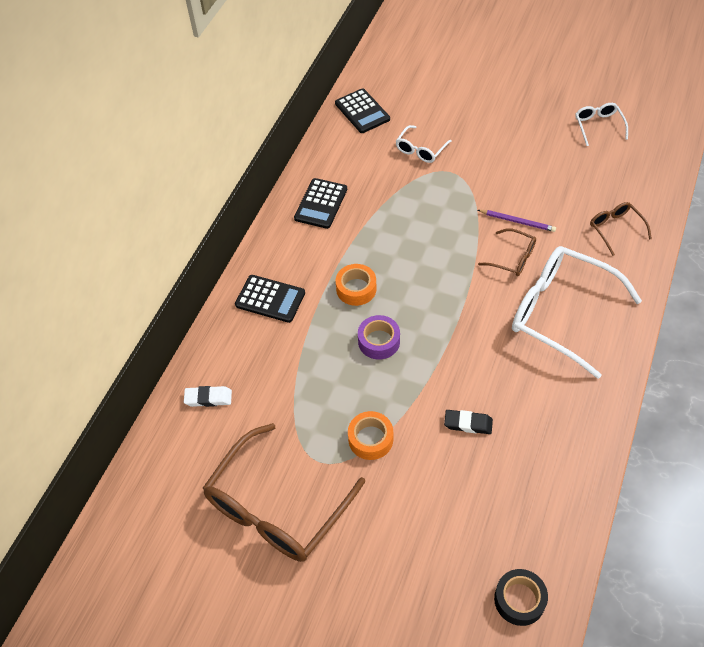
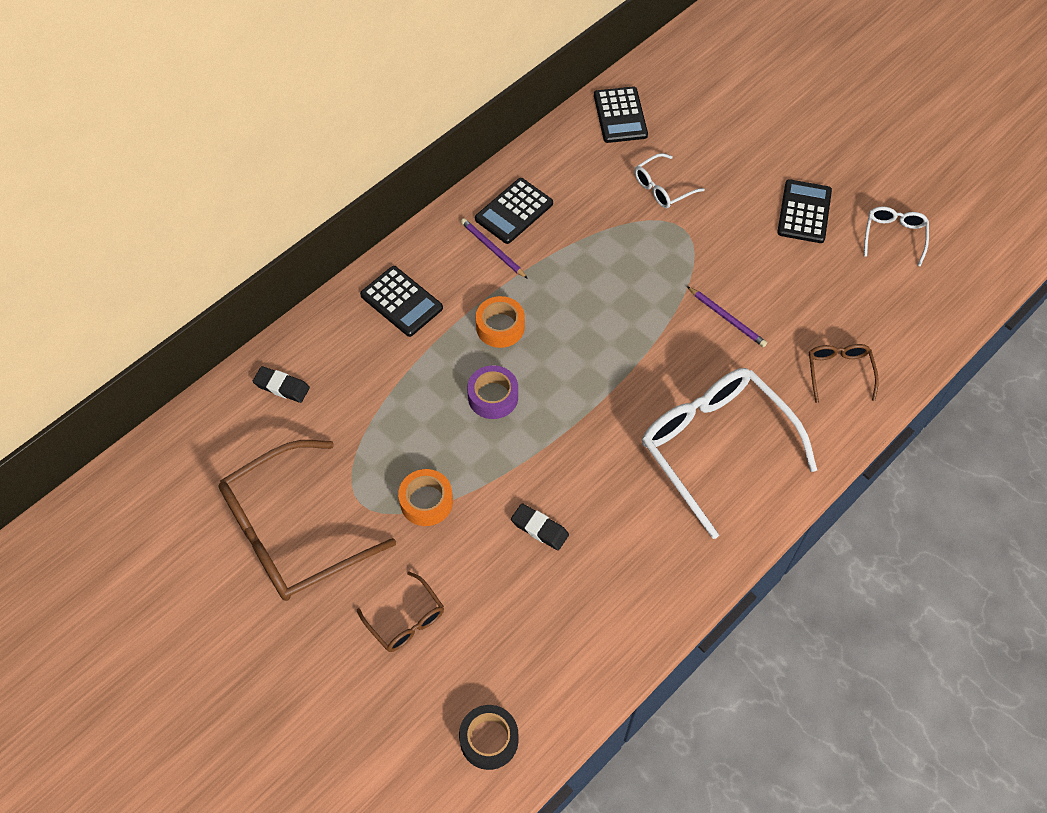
camera: 20 degrees right, 5 degrees up
(208, 398) = (282, 387): white eraser -> black eraser
(320, 236) = (492, 249): none -> purple pencil
(513, 258) = (697, 360): brown glasses -> brown glasses (406, 620)
(528, 131) = (804, 212): none -> black calculator

